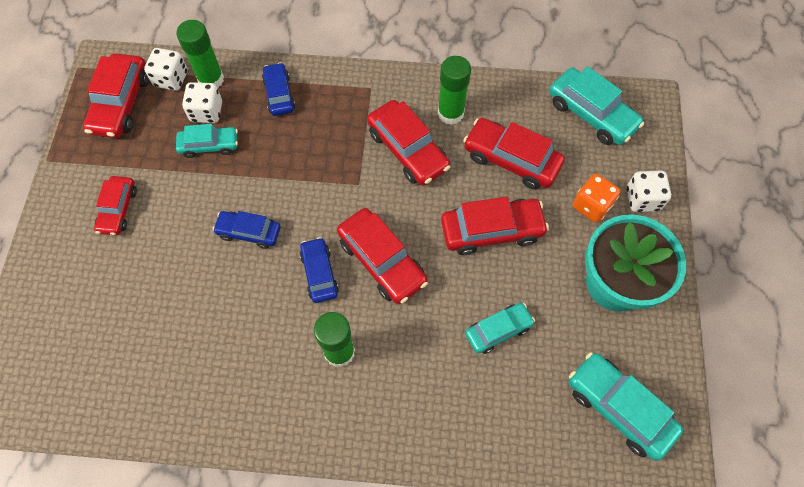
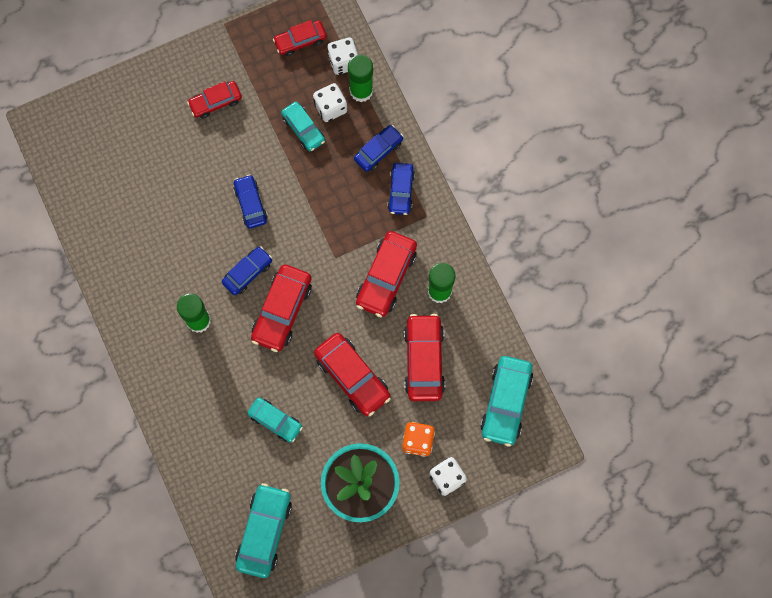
camera: 60 degrees right, 10 degrees up
(121, 103) = (300, 40): red car -> red car, size x0.63
(331, 96) = (401, 191): none -> blue car

